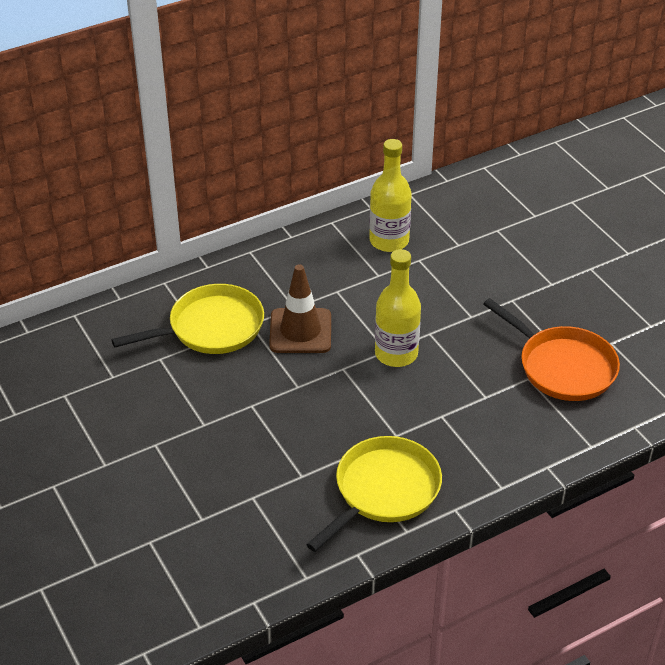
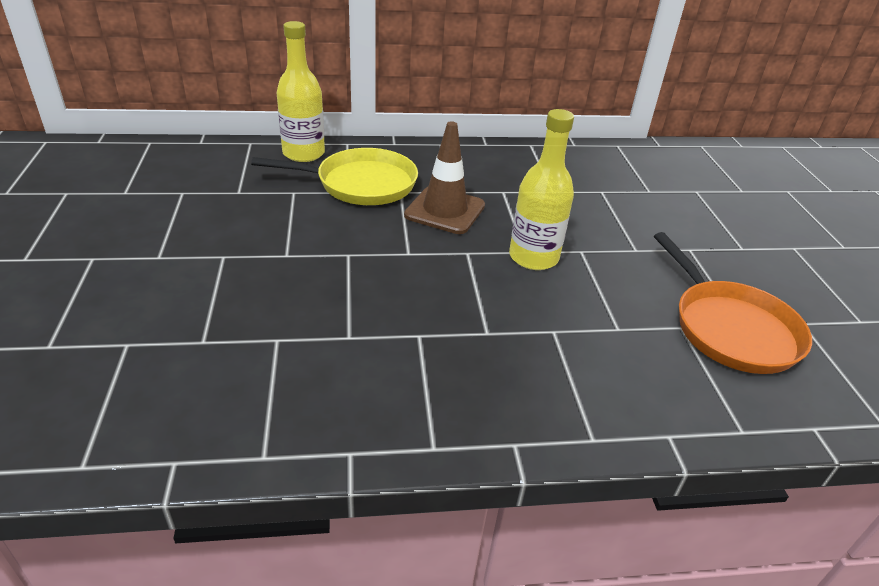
camera: 20 degrees right, 5 degrees down
(383, 491) = (434, 387): yellow pan -> none
(389, 241) = (578, 170): yellow bottle -> yellow bottle (303, 153)

